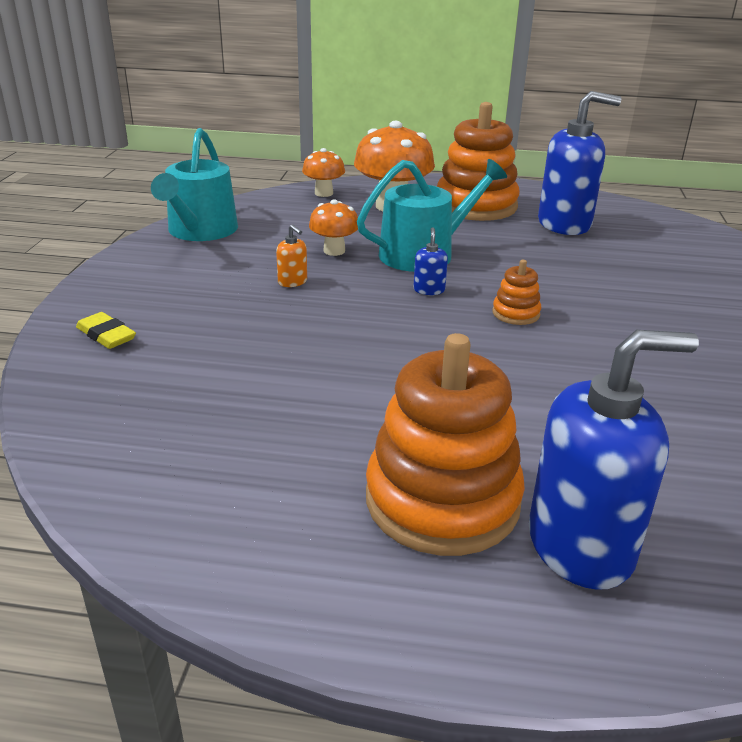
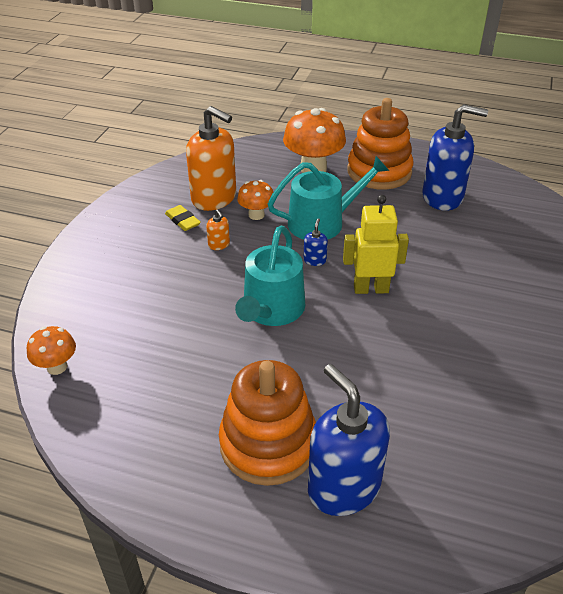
camera: 10 degrees right, 10 degrees up
(106, 335) = (84, 285): yellow eraser -> yellow eraser (182, 220)
(200, 231) = (163, 187): turquoise watering can -> turquoise watering can (271, 310)
(272, 238) = (214, 198): none -> orange soap dispenser
(324, 193) = (264, 150): orange mushroom -> orange mushroom (57, 367)
(516, 313) = (371, 289): orange stacking toy -> yellow robot
(581, 545) = (343, 487): blue soap dispenser -> blue soap dispenser turned 120 degrees counterclockwise

